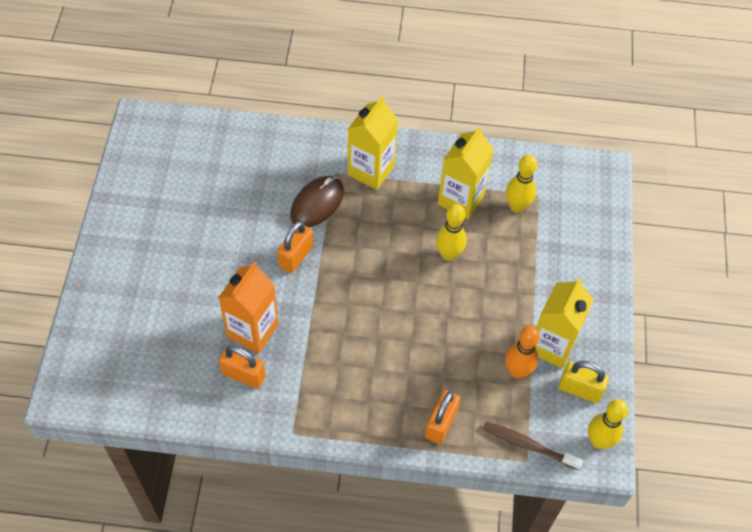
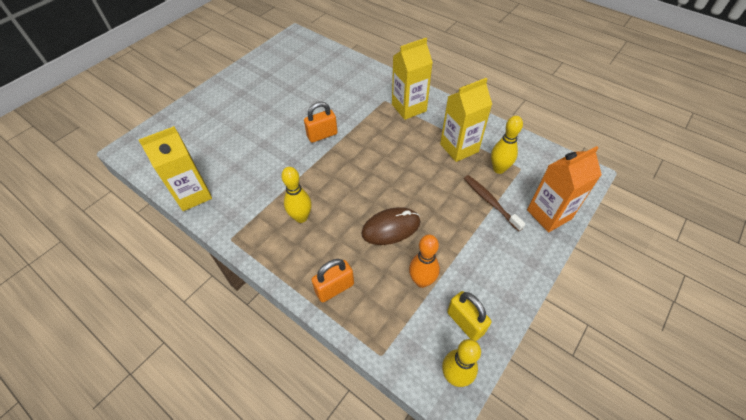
camera: 35 degrees right, 5 degrees down
(243, 375) = (232, 187): orange padlock -> none
(252, 330) = (260, 164): orange carton -> orange carton (549, 214)
(317, 203) = (360, 112): brown mouse -> brown mouse (391, 228)
(448, 254) = (425, 177): yellow bowling pin -> yellow bowling pin (301, 217)
(528, 445) = (391, 344): brown toothbrush -> brown toothbrush (490, 202)
(552, 345) = (463, 276): yellow carton -> yellow carton (193, 195)

